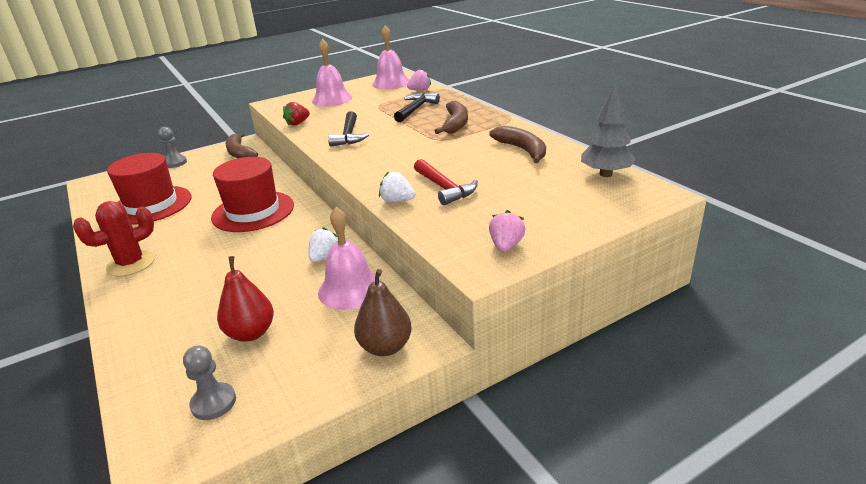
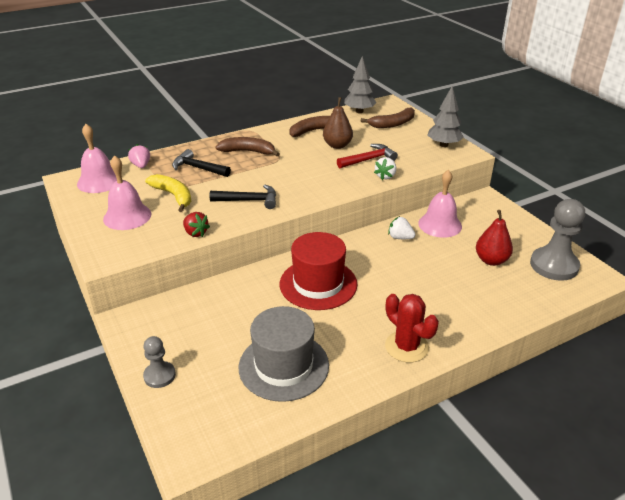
camera: 90 degrees left, 5 degrees up
(151, 205) = (283, 366): red hat -> grey hat
(213, 403) = (554, 265): grey pawn -> grey pawn, size x1.82
(240, 153) = (160, 317): brown banana -> brown banana (393, 124)
(363, 108) = (173, 196): none -> yellow banana
(385, 347) = (494, 210): brown pear -> brown pear (337, 145)
(506, 246) = (443, 145): pink strawberry -> grey tree

